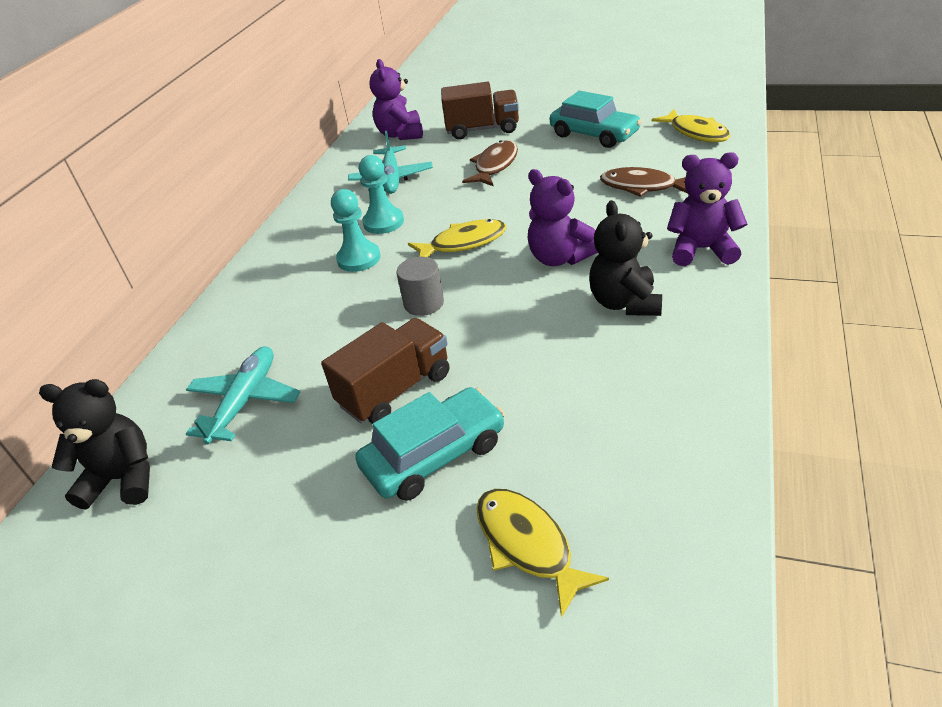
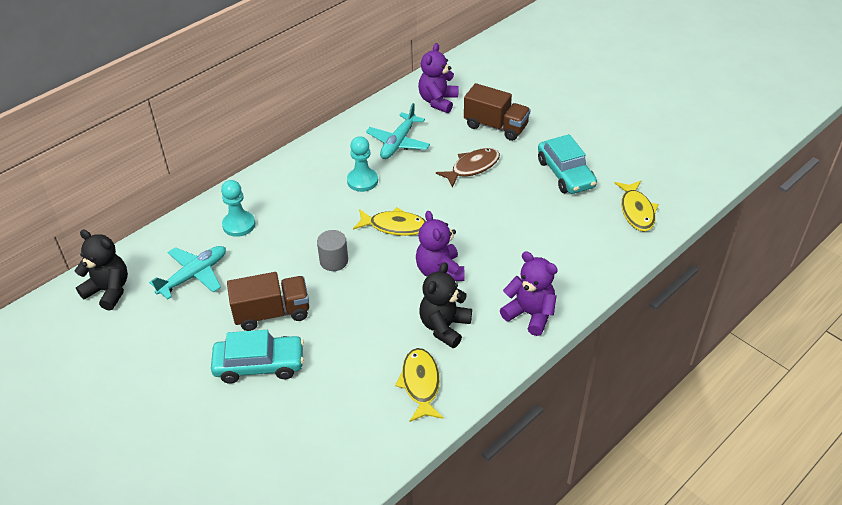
camera: 25 degrees right, 5 degrees up
(359, 258) = (325, 204): turquoise pawn -> turquoise pawn (239, 225)
(527, 545) = (261, 439): yellow fish -> yellow fish (420, 384)
(642, 187) = (548, 241): brown fish -> none

